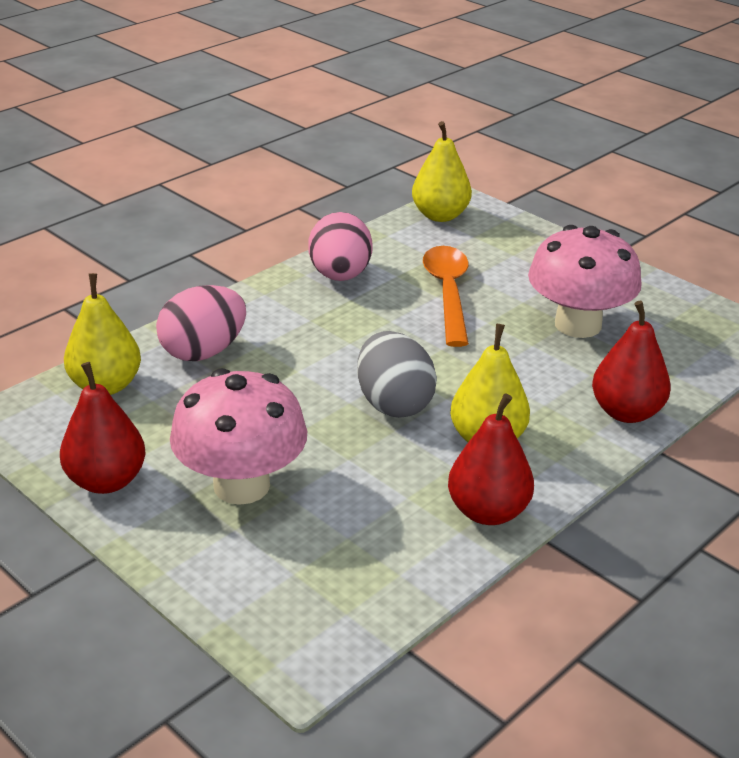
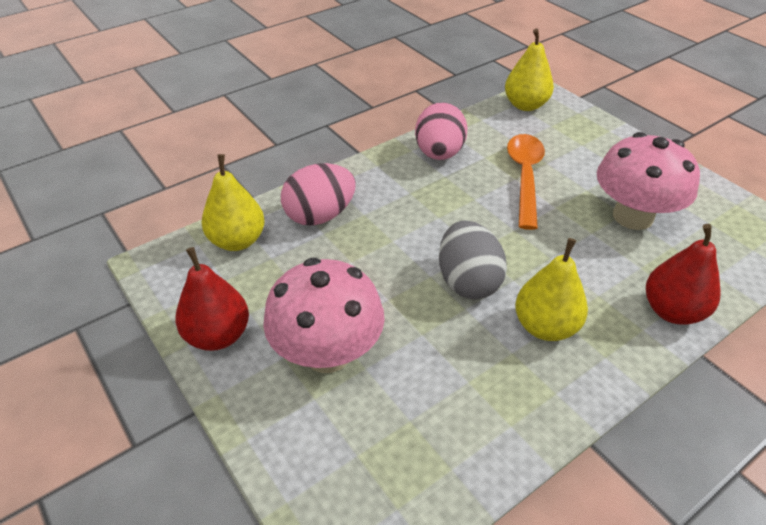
camera: 10 degrees right, 10 degrees up
(488, 512) = (539, 407): red pear -> none

